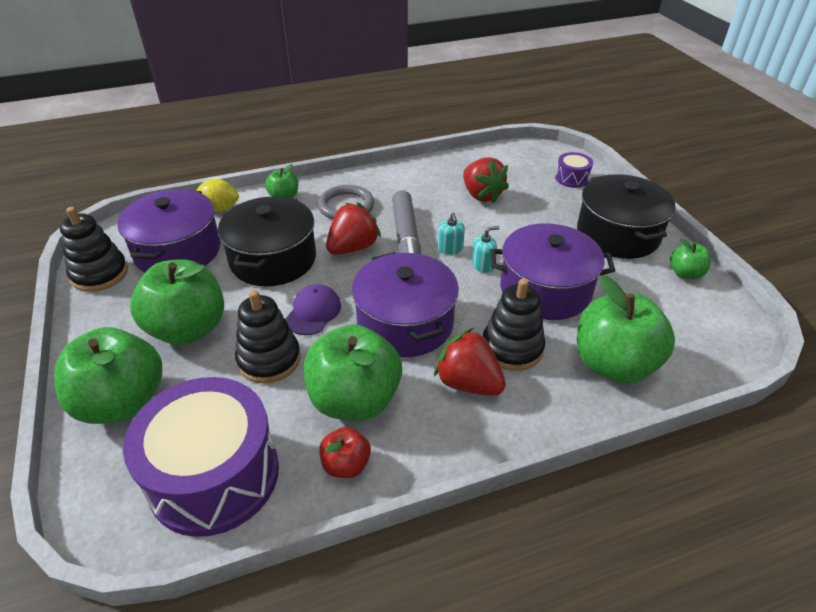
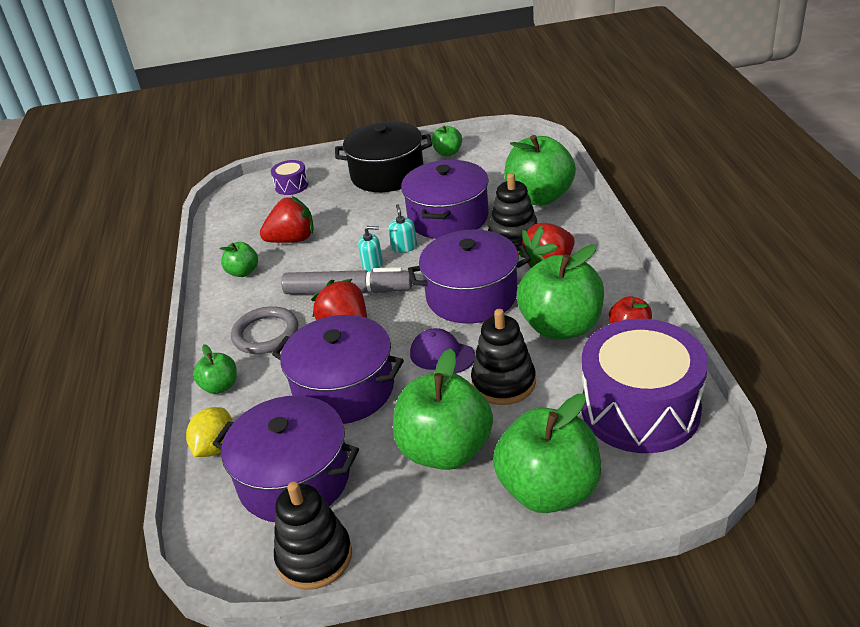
camera: 75 degrees left, 5 degrees down
(273, 259) = (344, 389): black pot -> purple pot
(428, 179) = (243, 272): none -> green apple

